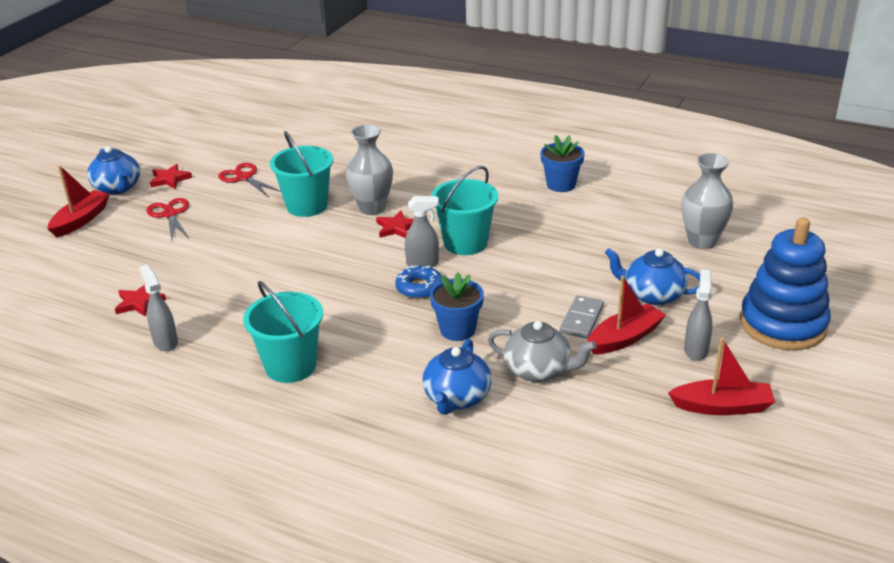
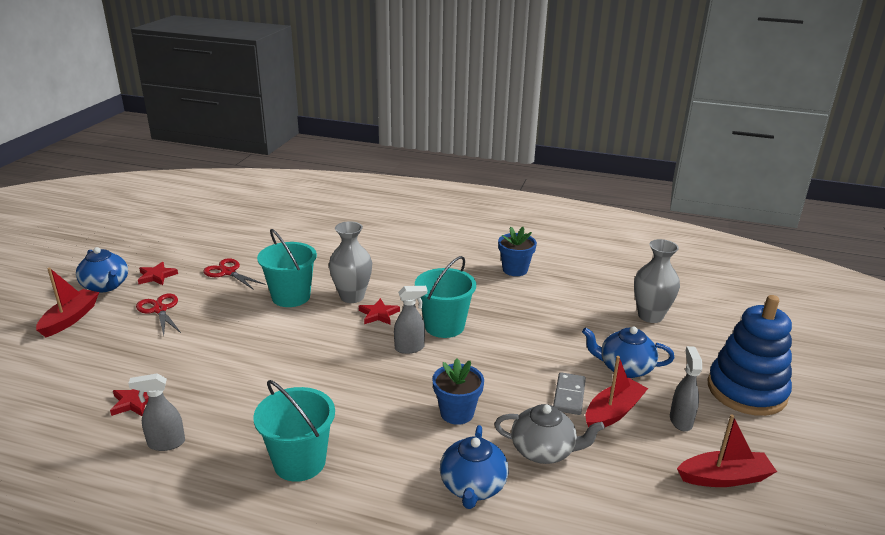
camera: 10 degrees left, 5 degrees down
(165, 342) = (166, 443): grey spray bottle -> grey spray bottle turned 60 degrees counterclockwise
(419, 288) = (411, 372): blue donut -> none

